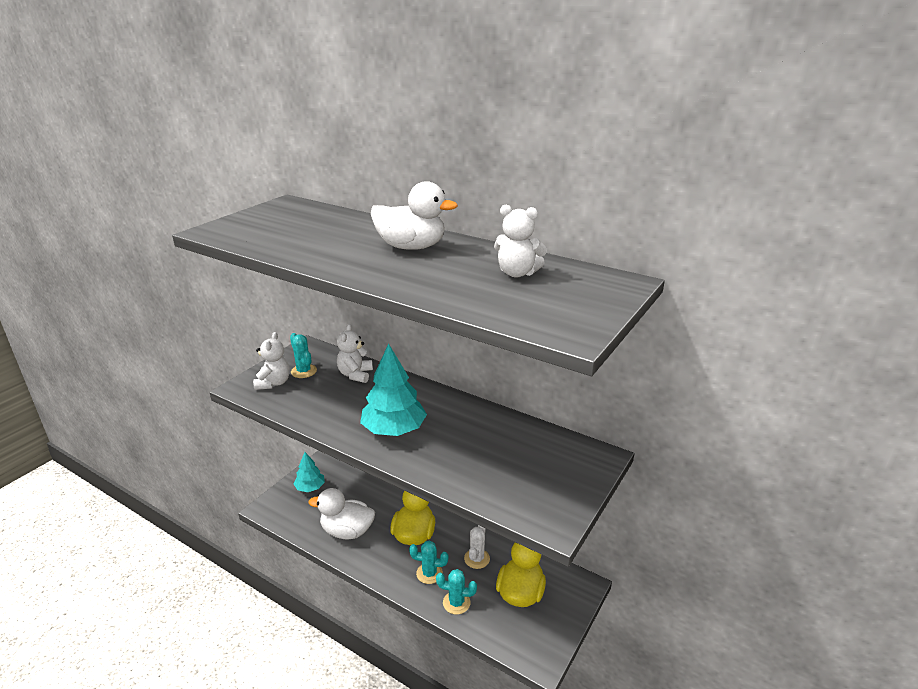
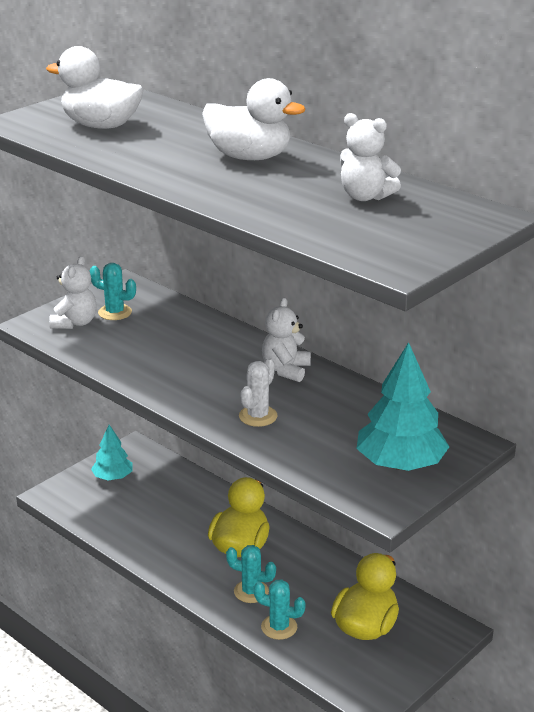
camera: 10 degrees right, 0 degrees up
(304, 371) = (115, 312): turquoise cactus -> turquoise cactus turned 45 degrees counterclockwise
(347, 531) = (153, 532): white duck -> white duck (101, 126)
(355, 375) = (180, 322): white teddy bear -> white teddy bear (286, 370)
(394, 430) = (215, 389): turquoise tree -> turquoise tree (400, 464)
(477, 559) = (317, 583): white cactus -> white cactus (258, 416)

